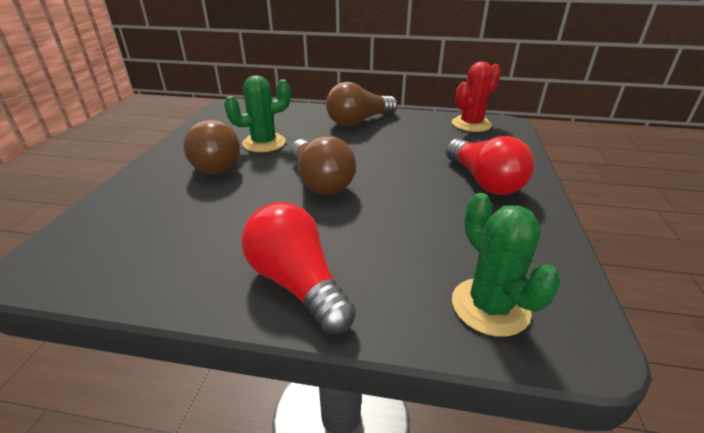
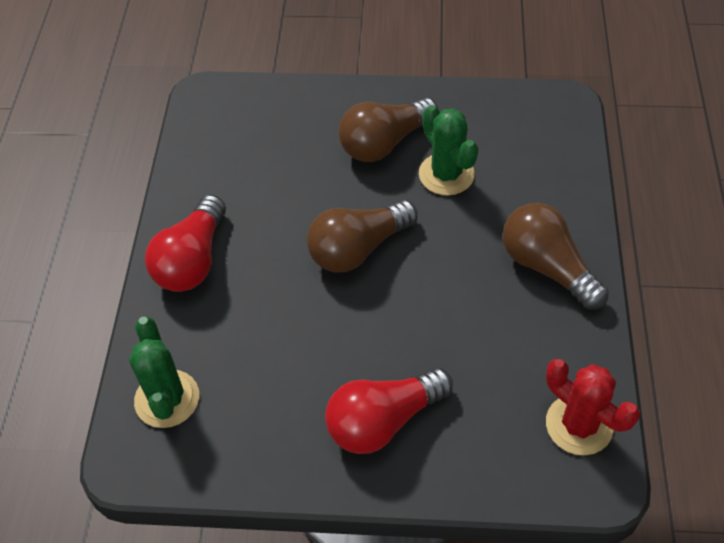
camera: 85 degrees right, 20 degrees up
(297, 283) = (192, 260): red light bulb -> red light bulb turned 150 degrees clockwise
(490, 306) = (167, 399): green cactus -> green cactus turned 75 degrees counterclockwise

